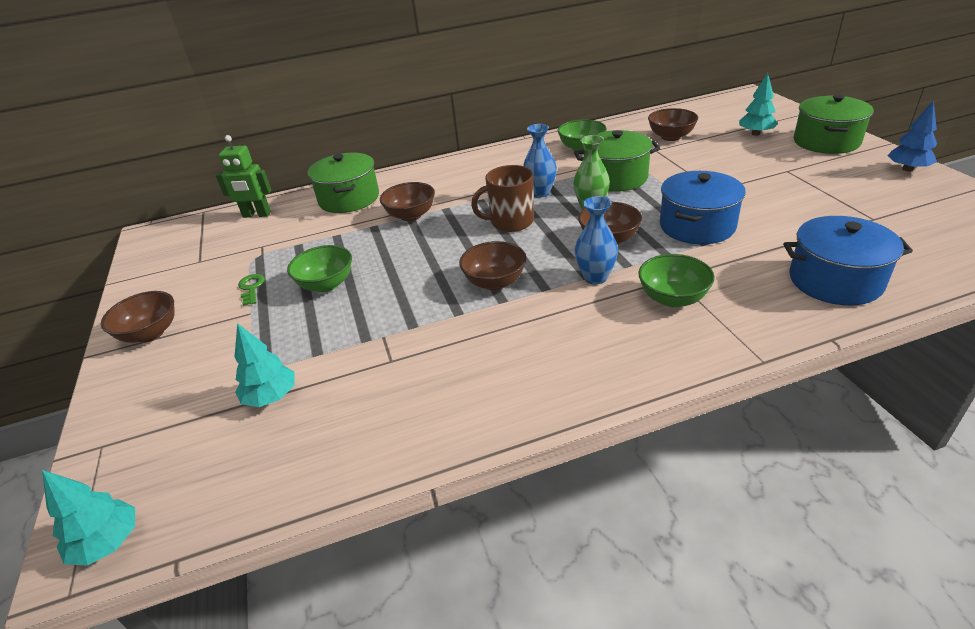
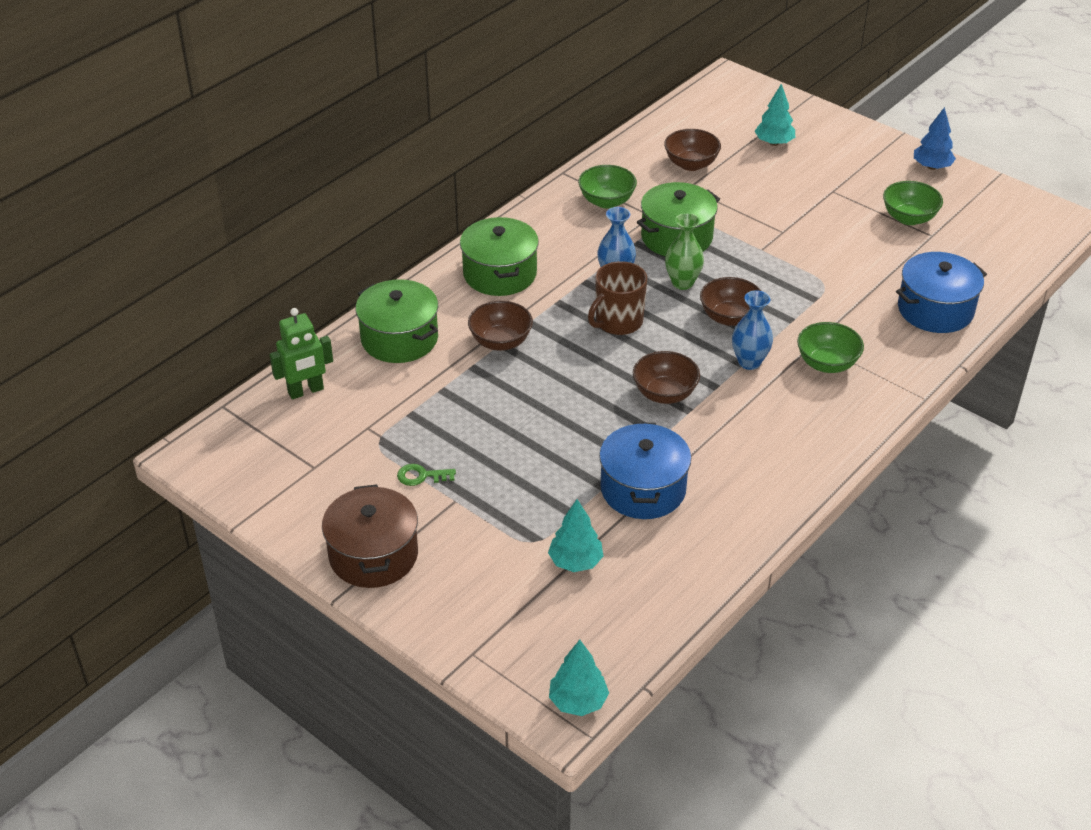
camera: 35 degrees left, 5 degrees up
(150, 333) = (373, 555): brown bowl -> brown pot
(251, 288) = (421, 476): green key -> green key turned 45 degrees counterclockwise
(326, 284) = (500, 447): green bowl -> green bowl (909, 218)
(697, 226) = (796, 280): blue pot -> blue pot (643, 489)
(826, 141) = (846, 142): green pot -> green pot (499, 274)

